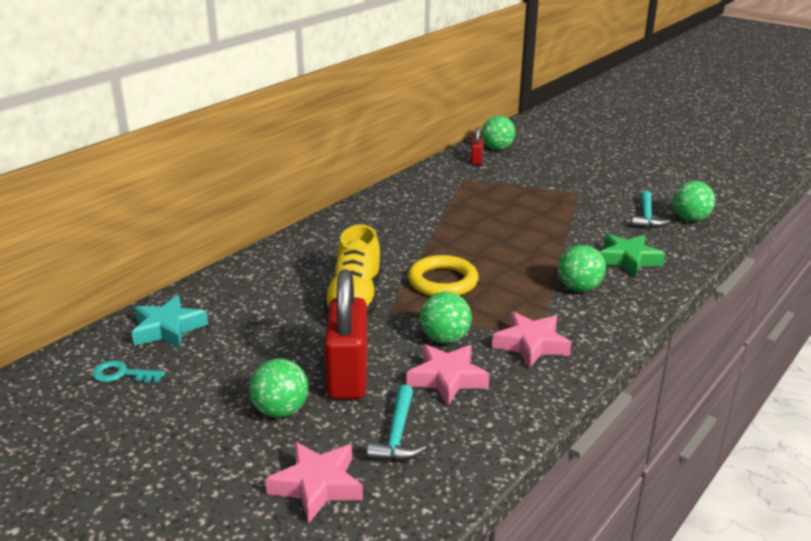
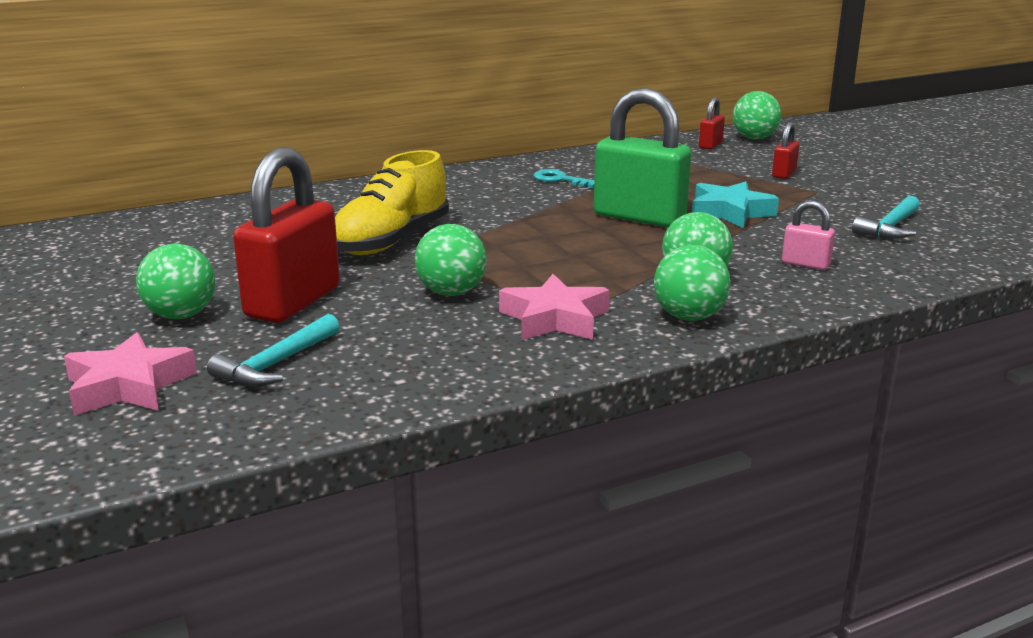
camera: 25 degrees right, 5 degrees down
(122, 374) = (71, 255): turquoise key -> turquoise key (560, 179)
(168, 329) = (163, 229): turquoise star -> turquoise star (730, 212)
(442, 281) = (519, 243): yellow ring -> none
(447, 379) = (404, 328): pink star -> none
(495, 240) = (639, 217): none -> green padlock
(545, 180) = (784, 174): none -> red padlock
(628, 260) = (805, 264): green star -> pink padlock
(690, 219) = (959, 239): green ball -> green ball (689, 317)

